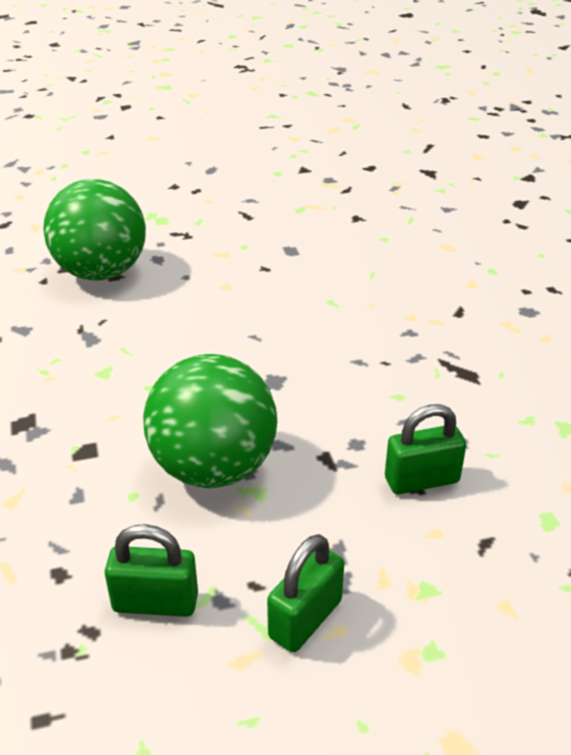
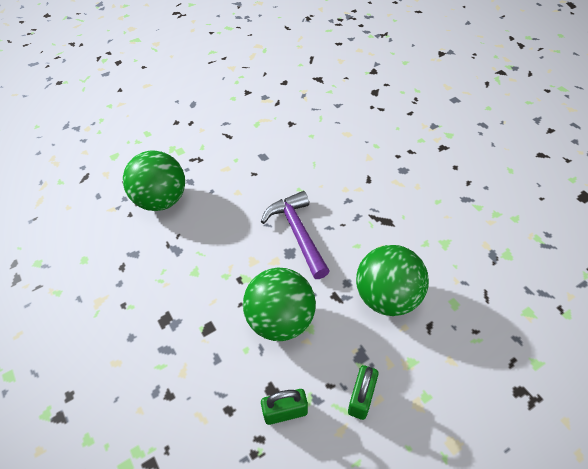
camera: 15 degrees left, 15 degrees up
(300, 357) = (297, 233): none -> purple hammer
(421, 480) = (387, 297): green padlock -> green ball

